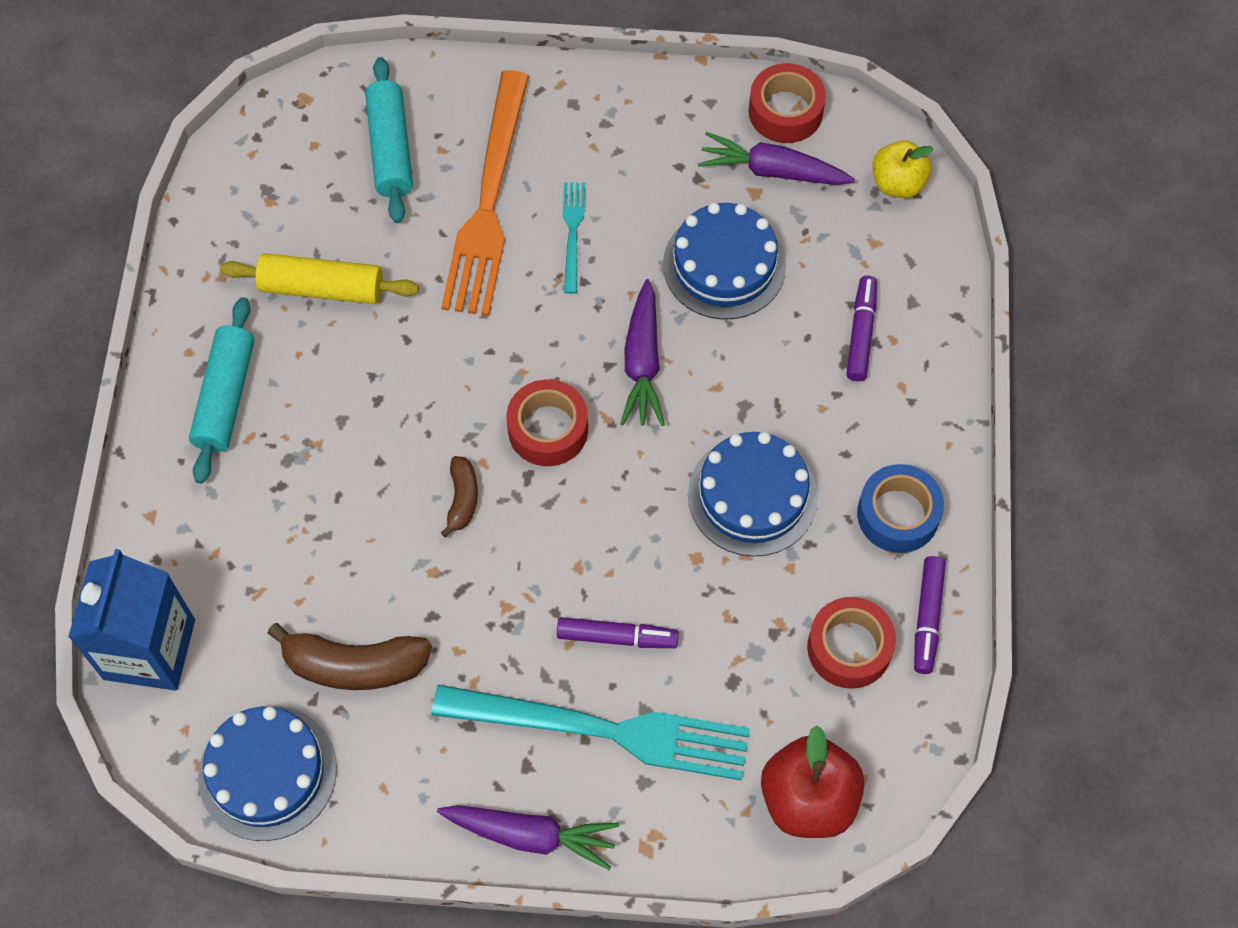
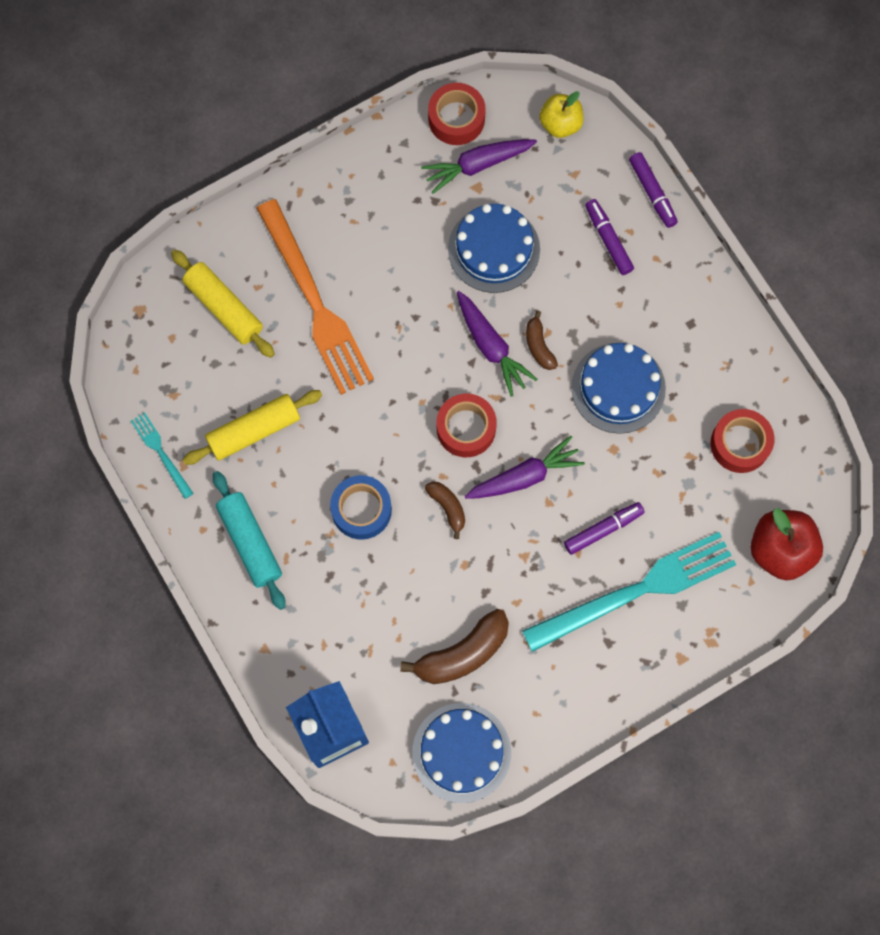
camera: 35 degrees left, 10 degrees up
(390, 149) = (224, 308): turquoise rolling pin -> yellow rolling pin
(531, 835) = (641, 680): purple carrot -> purple carrot (525, 476)
(572, 233) = (384, 289): turquoise fork -> turquoise fork (161, 452)
(696, 395) = (539, 346): none -> brown banana
(898, 514) = (710, 342): blue tape -> blue tape (361, 510)
(927, 618) = (771, 395): purple marker -> purple marker (652, 193)

